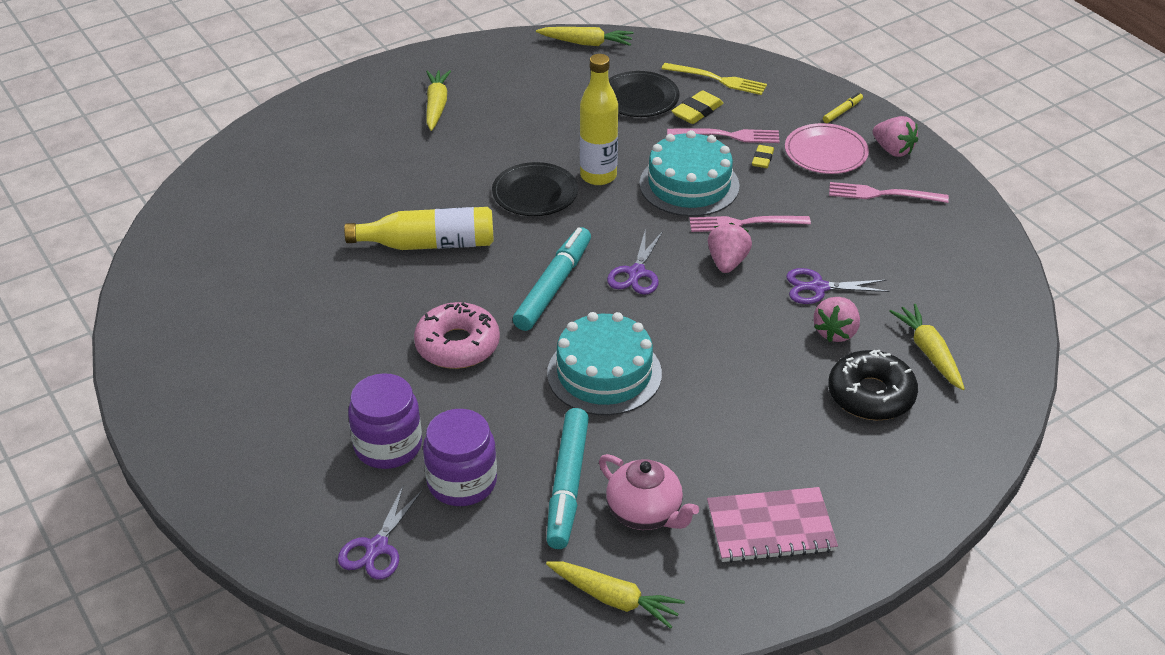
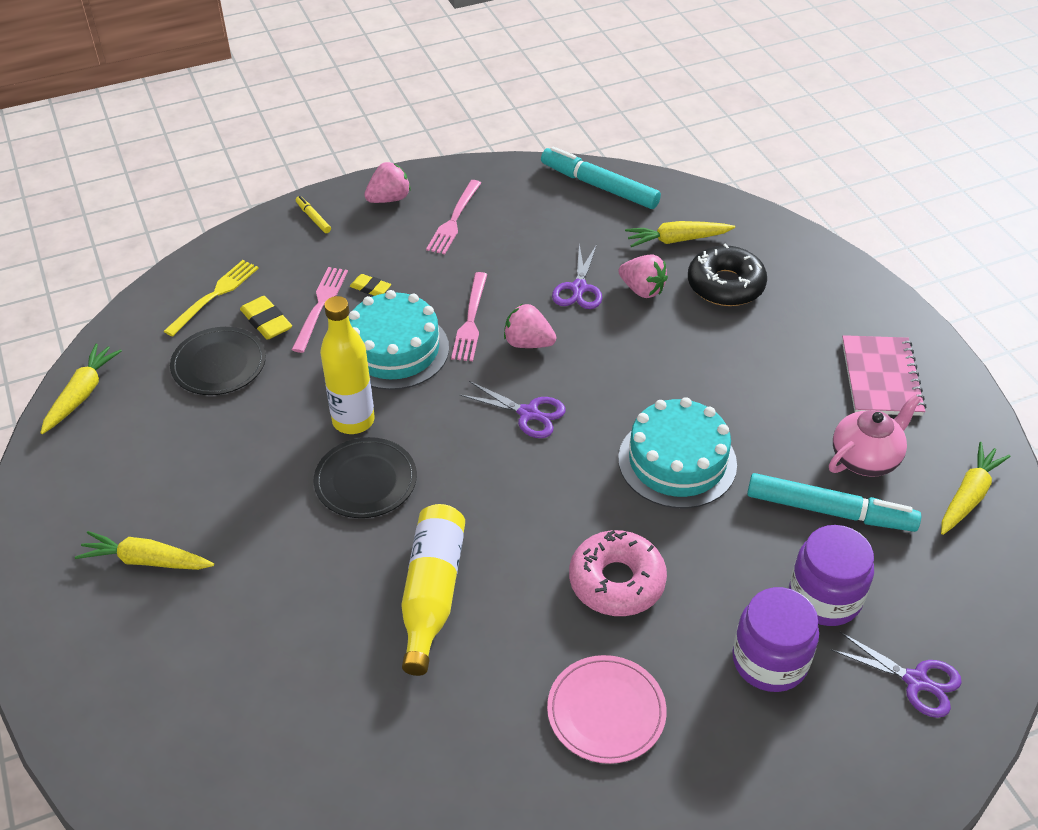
camera: 80 degrees left, 5 degrees up
(553, 286) = (534, 485): turquoise marker -> turquoise marker (599, 186)
(826, 152) = (376, 242): pink plate -> pink plate (606, 711)

